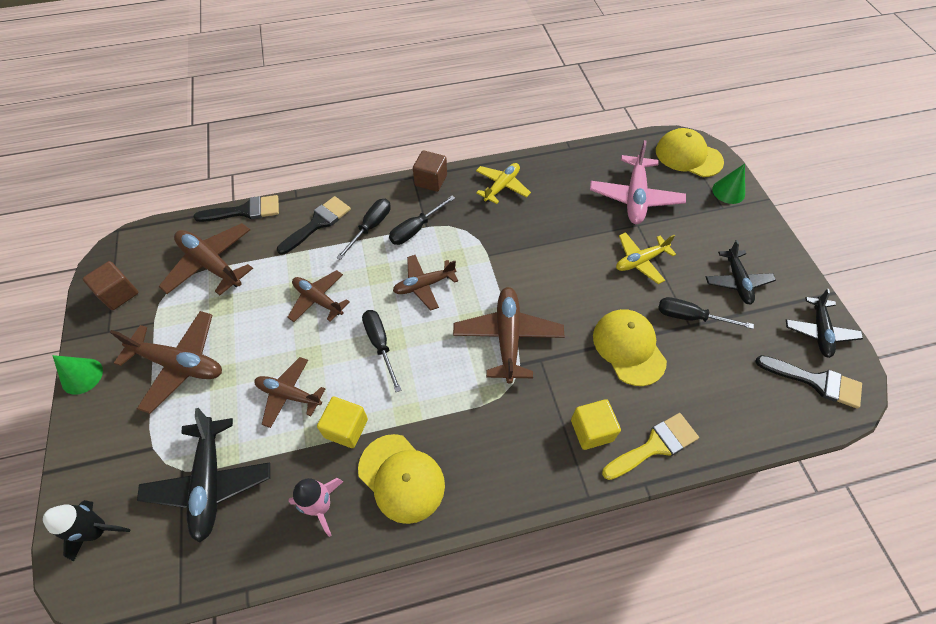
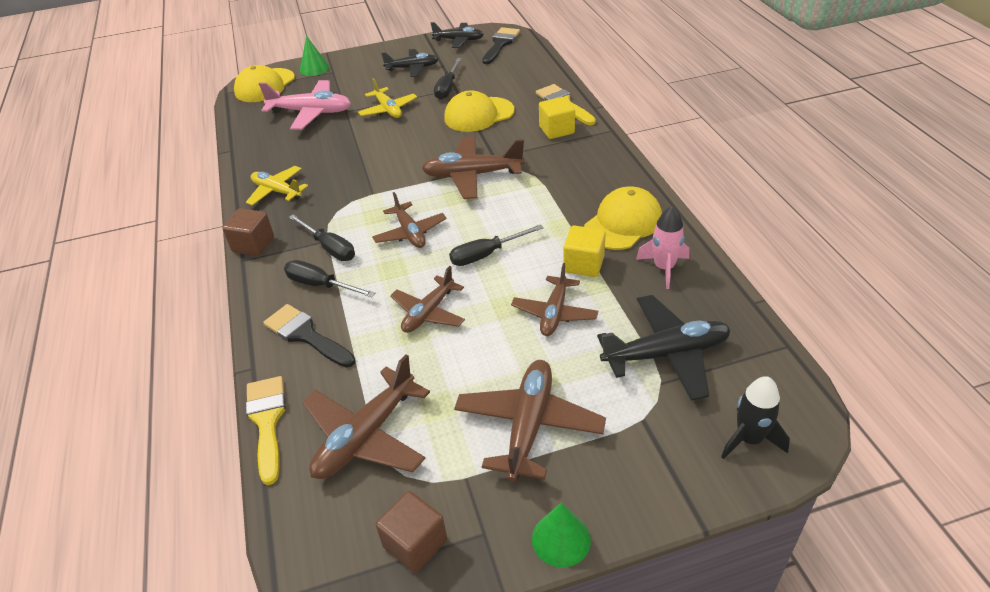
camera: 90 degrees left, 15 degrees down
(245, 211) = (267, 421): black brush -> yellow brush

